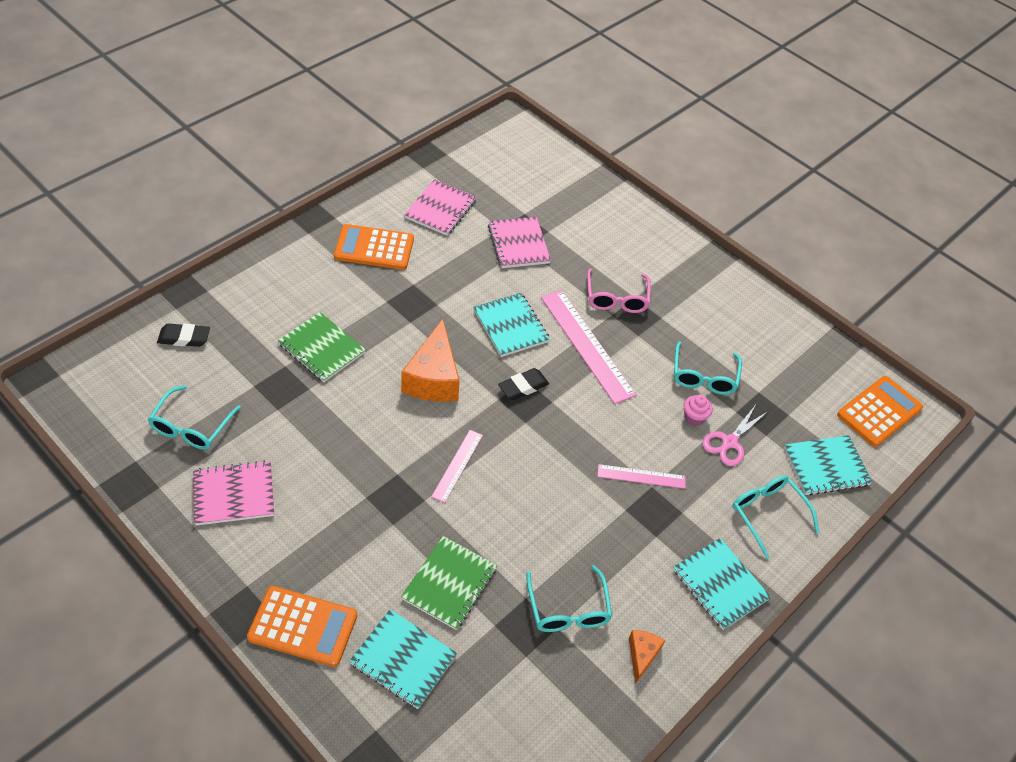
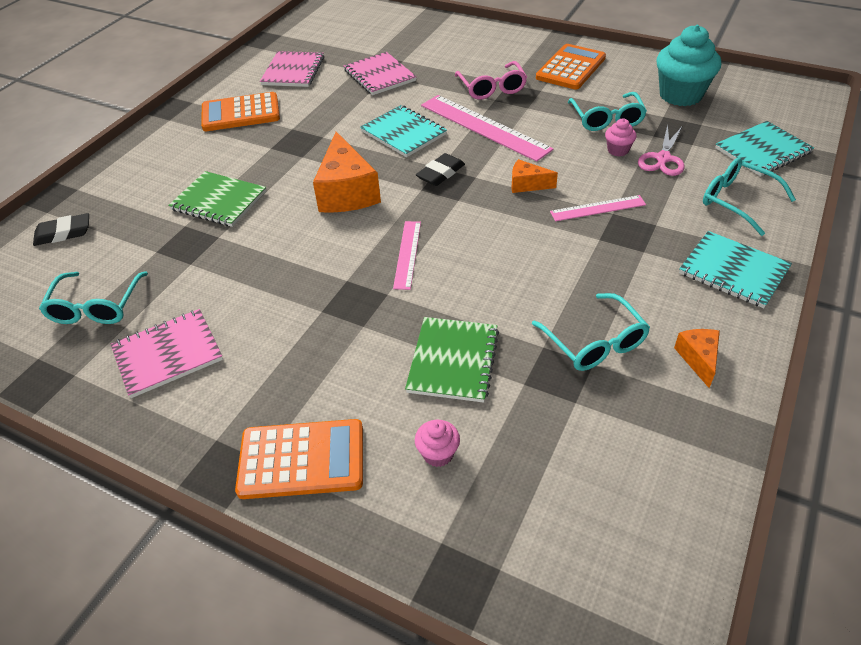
camera: 10 degrees left, 5 degrees down
(403, 660) = (438, 454): turquoise notebook -> pink cupcake
(593, 427) = (527, 184): none -> orange cheese
(790, 372) = (680, 95): none -> turquoise cupcake
(879, 412) = (778, 100): orange calculator -> orange calculator (571, 68)

